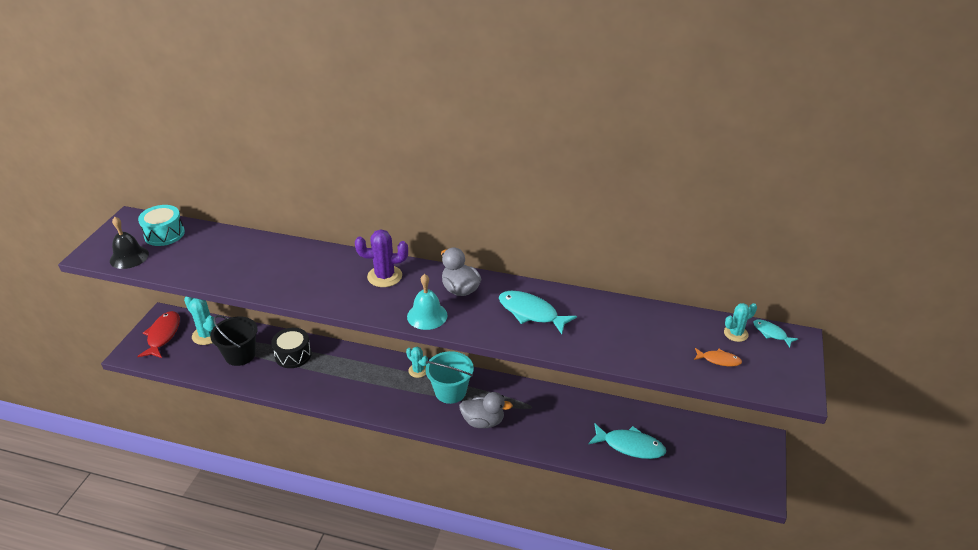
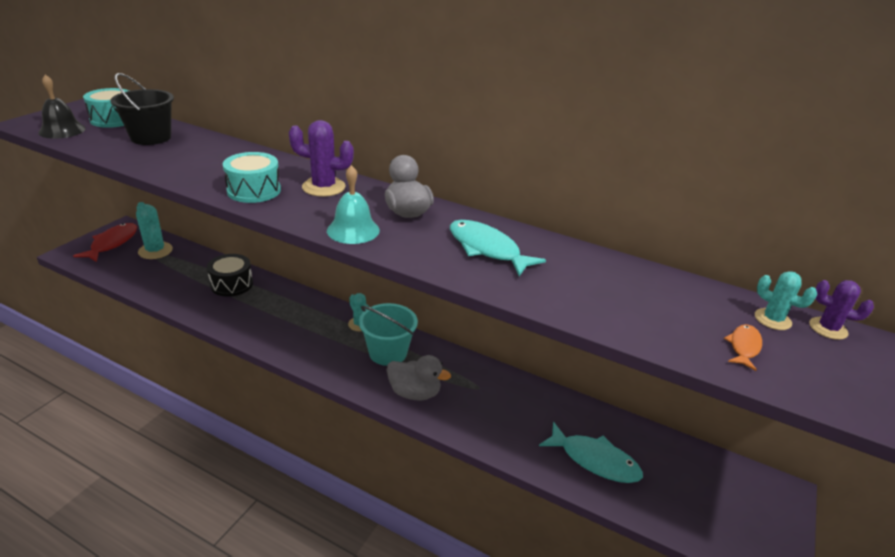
camera: 10 degrees right, 5 degrees down
(240, 355) = (177, 274): black bucket -> black bucket (151, 137)
(332, 291) = (254, 190): none -> turquoise drum
(719, 360) = (744, 347): orange fish -> orange fish turned 90 degrees counterclockwise
(735, 333) = (772, 319): turquoise cactus -> turquoise cactus turned 60 degrees clockwise
(771, 333) = (828, 328): turquoise fish -> purple cactus

